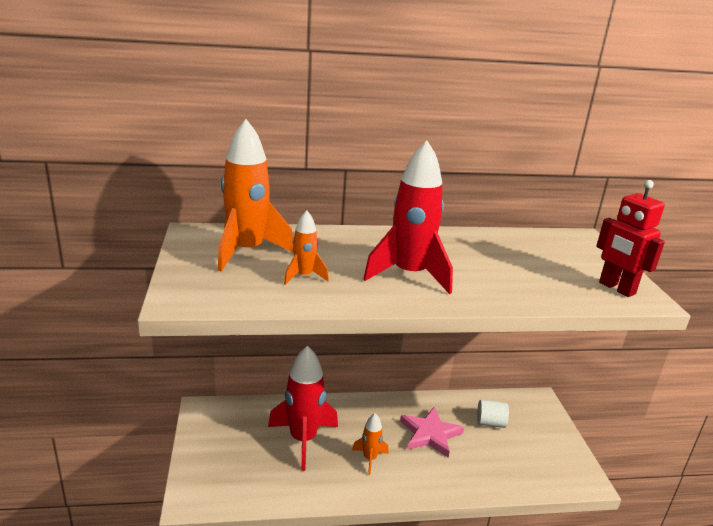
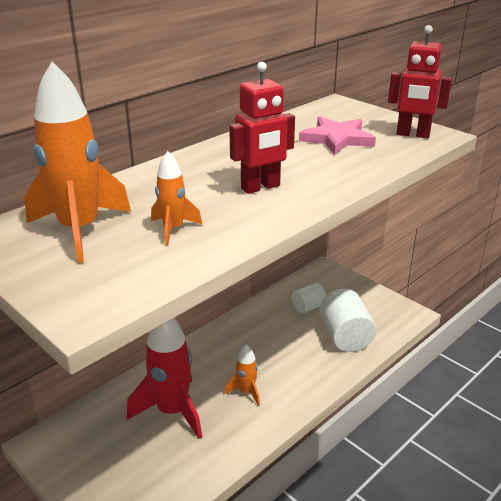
camera: 35 degrees left, 5 degrees up
(409, 275) = (261, 187): red rocket -> red robot
(430, 434) = (273, 342): pink star -> pink star (337, 139)
(499, 464) = (345, 336): none -> white cylinder

